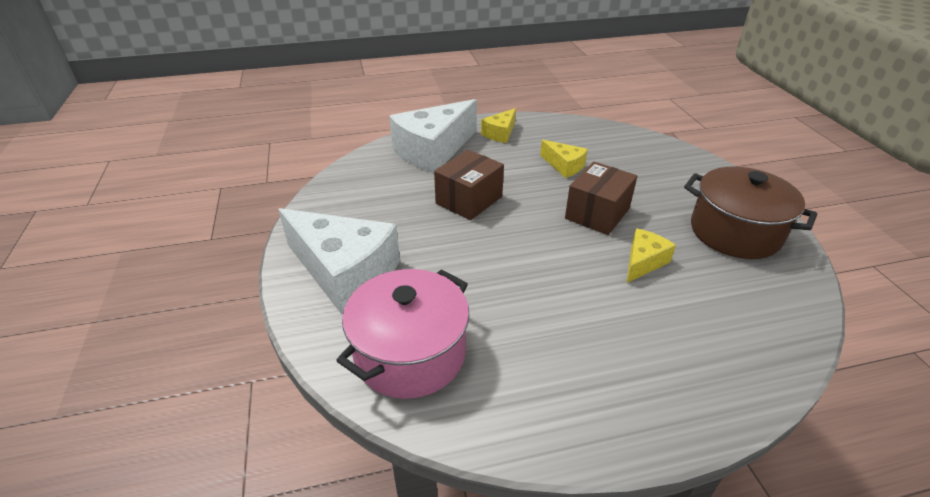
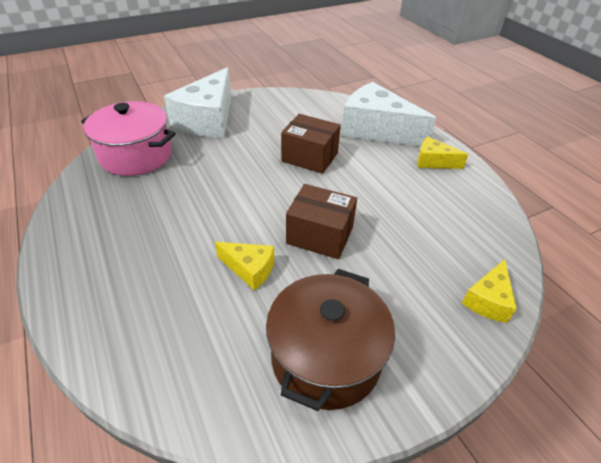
camera: 75 degrees right, 5 degrees up
(564, 166) = (397, 208): yellow cheese -> yellow cheese (488, 300)

